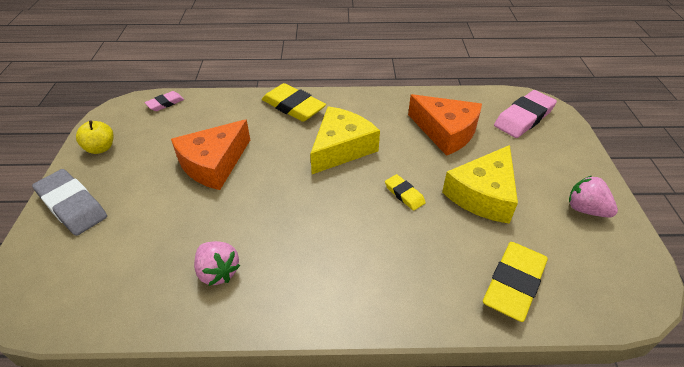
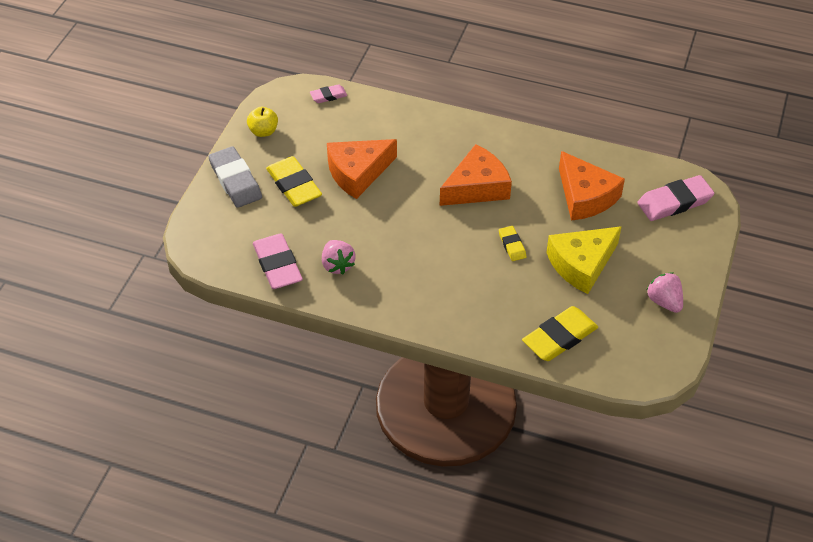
camera: 20 degrees right, 5 degrees up
(139, 294) = (277, 265): none -> pink eraser
(293, 106) = (450, 130): yellow eraser -> yellow eraser (294, 185)
(341, 148) = (477, 187): yellow cheese -> orange cheese

